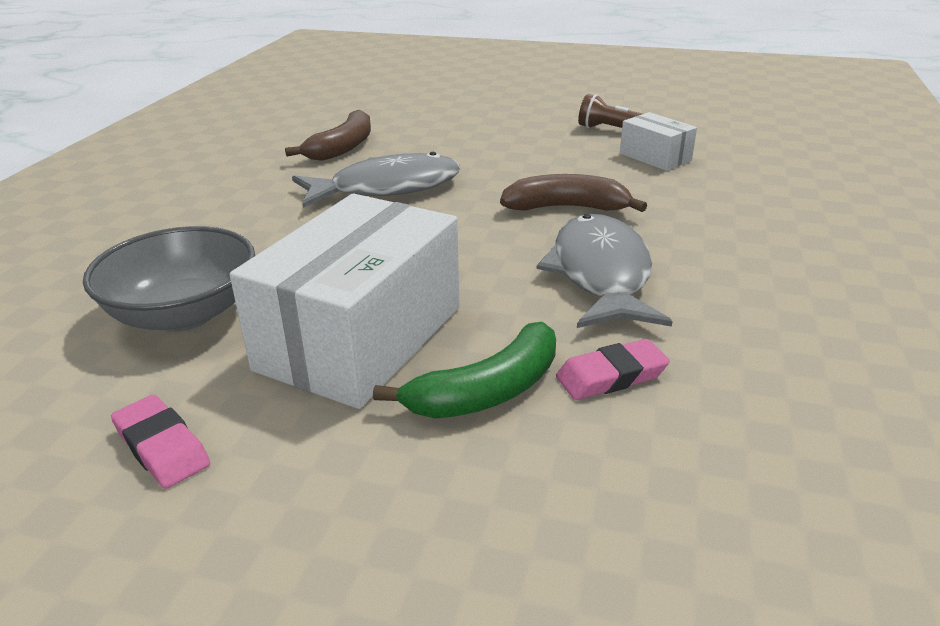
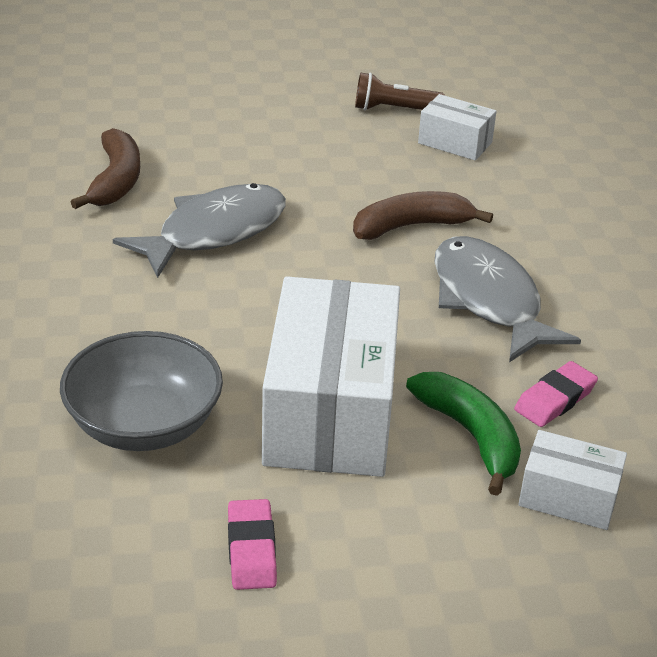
camera: 25 degrees left, 5 degrees up
(162, 447) = (251, 549): pink eraser -> pink eraser turned 60 degrees clockwise
(487, 391) = (471, 436): green banana -> green banana turned 60 degrees counterclockwise
(555, 485) = (568, 497): none -> white box

